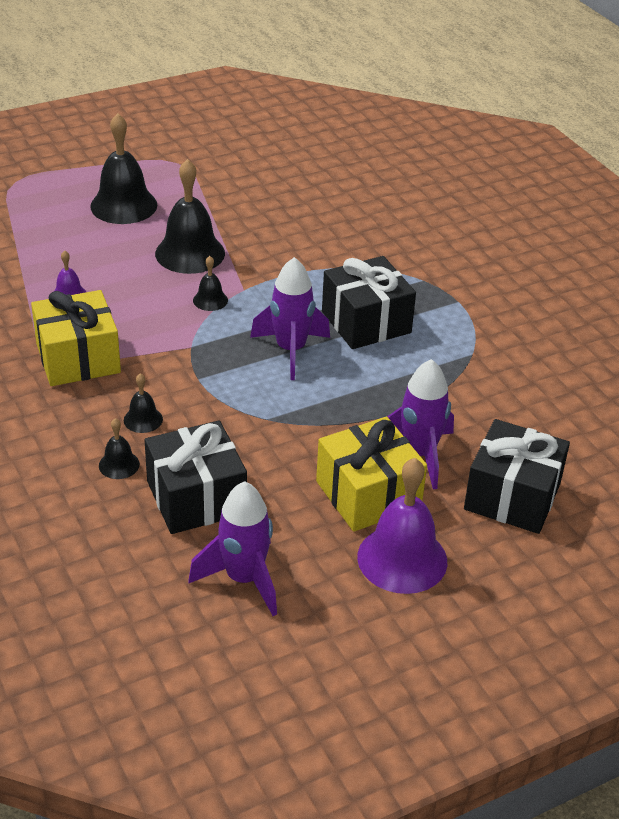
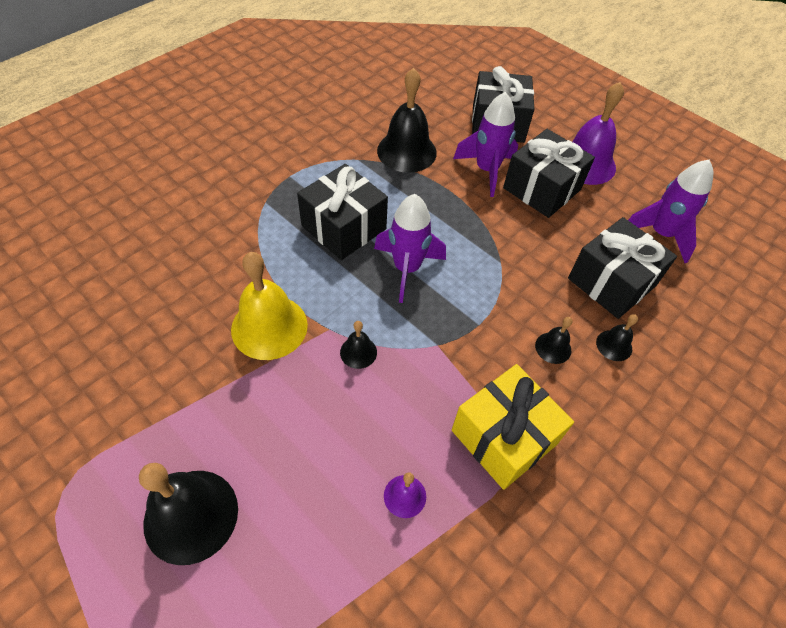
camera: 110 degrees left, 15 degrees up
(190, 253) = (279, 399): black bell -> black bell (406, 151)
(264, 259) = (269, 327): none -> yellow bell
(368, 494) = (542, 189): yellow gift -> black gift

